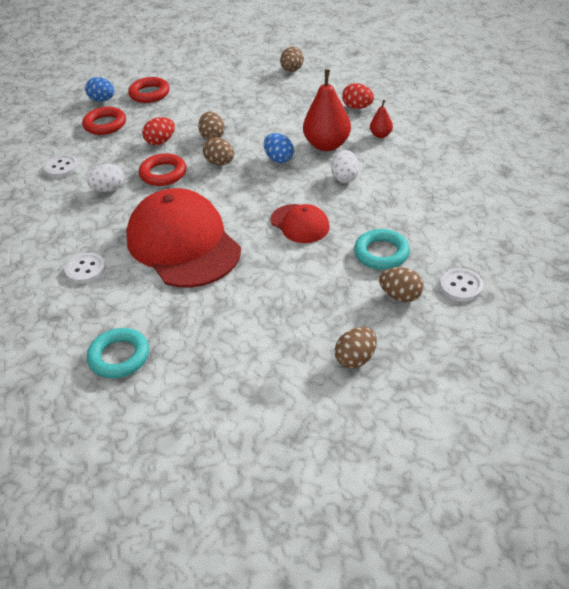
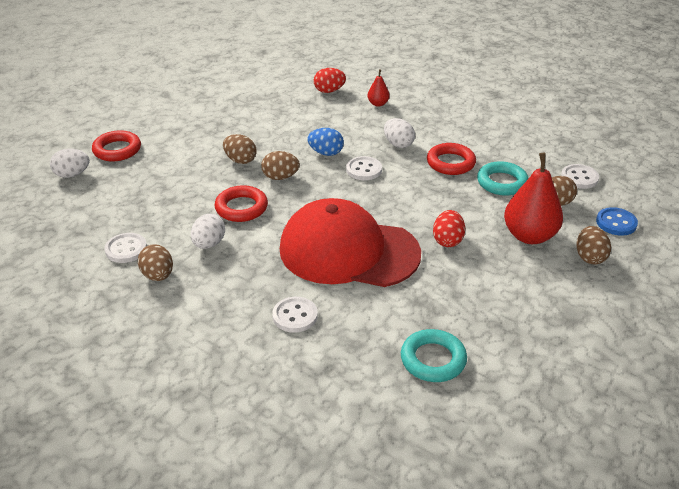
camera: 45 degrees left, 5 degrees down
(102, 100) = (72, 174): blue egg -> white egg
(105, 124) = (112, 194): red ring -> red ring (450, 163)
(160, 142) = (196, 184): red egg -> red egg (447, 240)
(286, 186) = (364, 170): none -> white button
(292, 70) = (229, 82): brown egg -> brown egg (158, 275)
(300, 224) = (416, 191): red cap -> none
(327, 145) = (348, 127): red pear -> red pear (529, 236)
(429, 345) = (616, 223): none -> blue button

